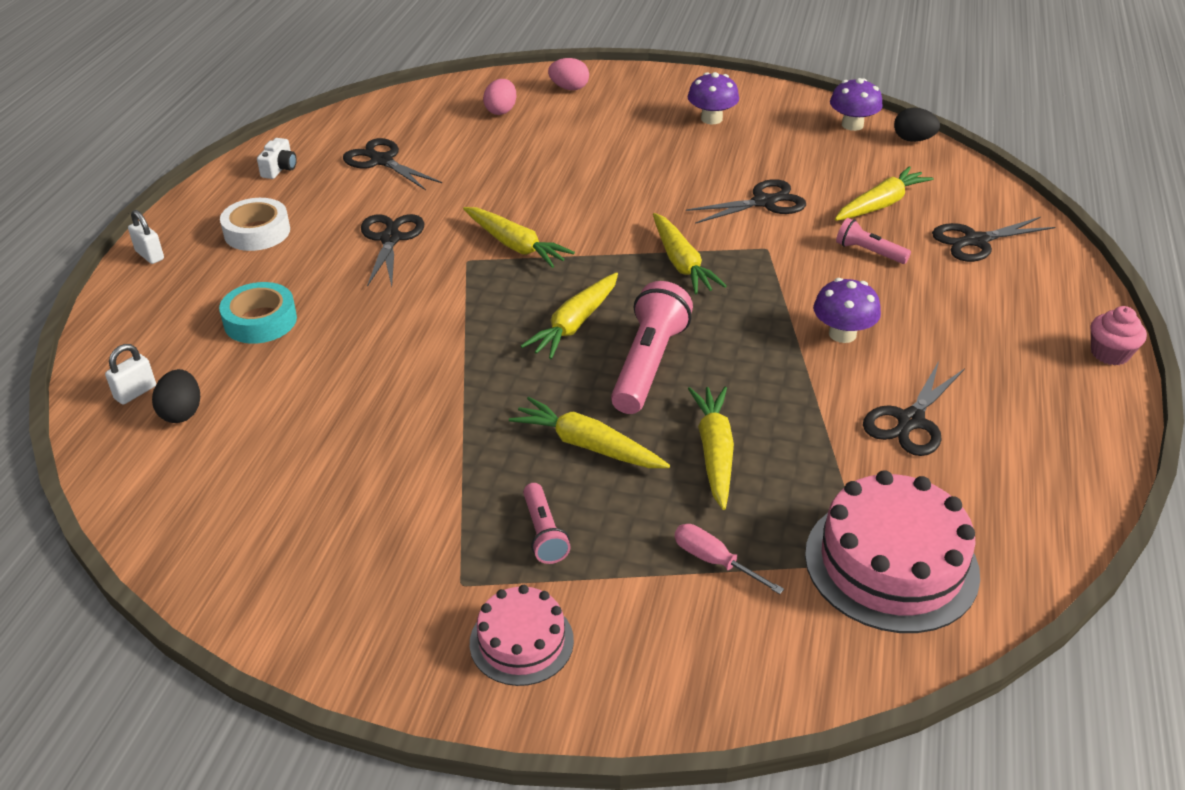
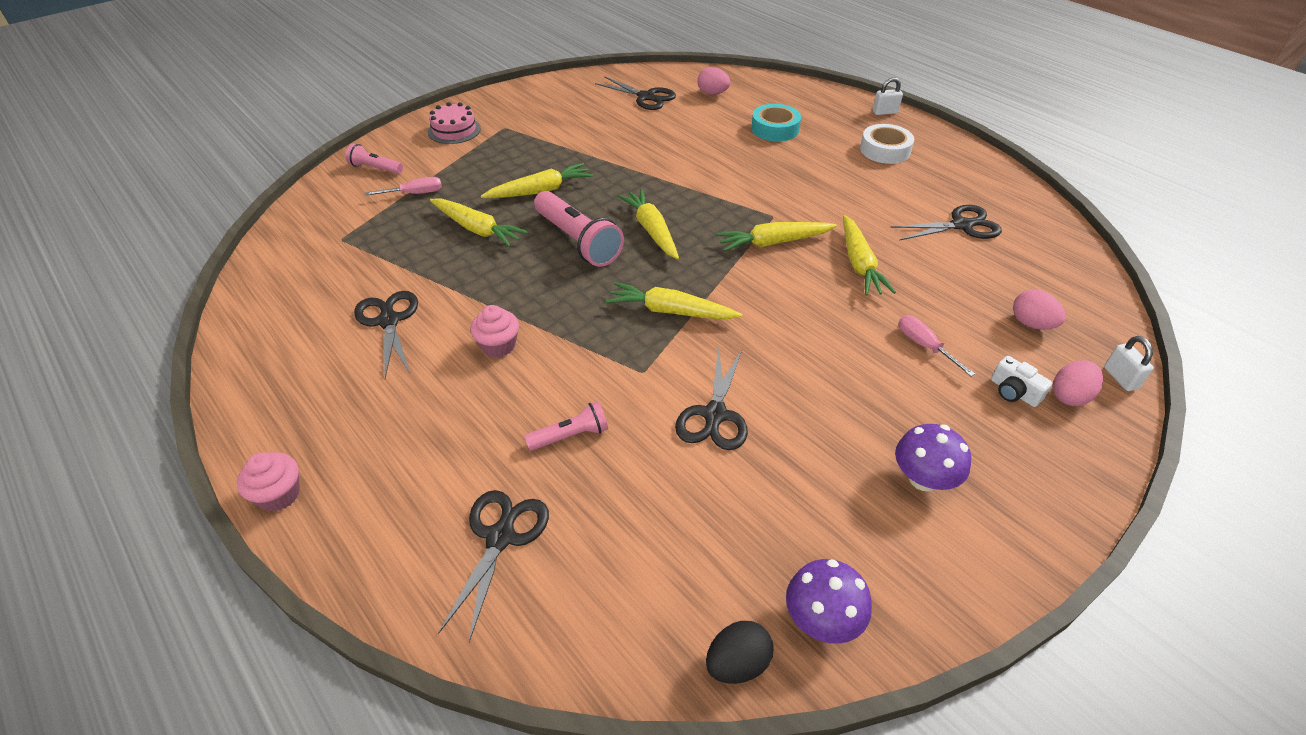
camera: 125 degrees right, 5 degrees up
(135, 392) = (743, 86): white padlock -> white padlock (1120, 378)
(182, 412) = (712, 93): black egg -> pink egg
(279, 168) = (978, 179): white camera -> white camera (1014, 392)
(390, 239) = (831, 195): black scissors -> black scissors (646, 97)
(544, 533) = (501, 156): pink flashlight -> pink flashlight (375, 168)
(579, 143) = (924, 346): none -> pink screwdriver
(842, 334) = (498, 345): purple mushroom -> pink cupcake
(881, 204) = (632, 507): yellow carrot -> yellow carrot (859, 264)
(891, 563) = (327, 246): pink cake -> none

